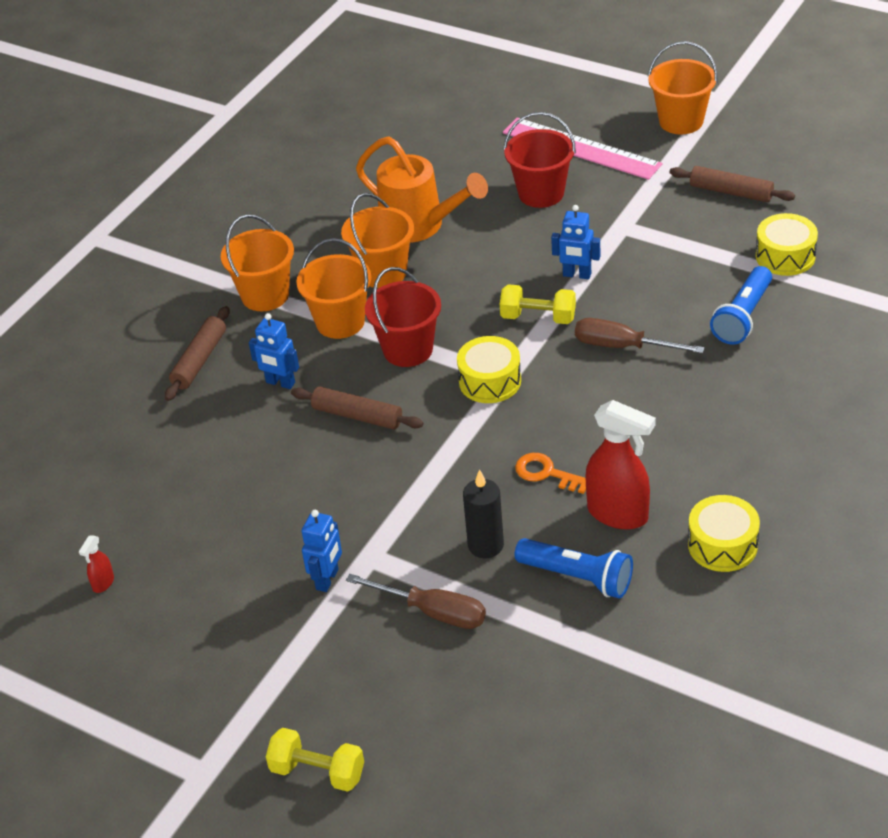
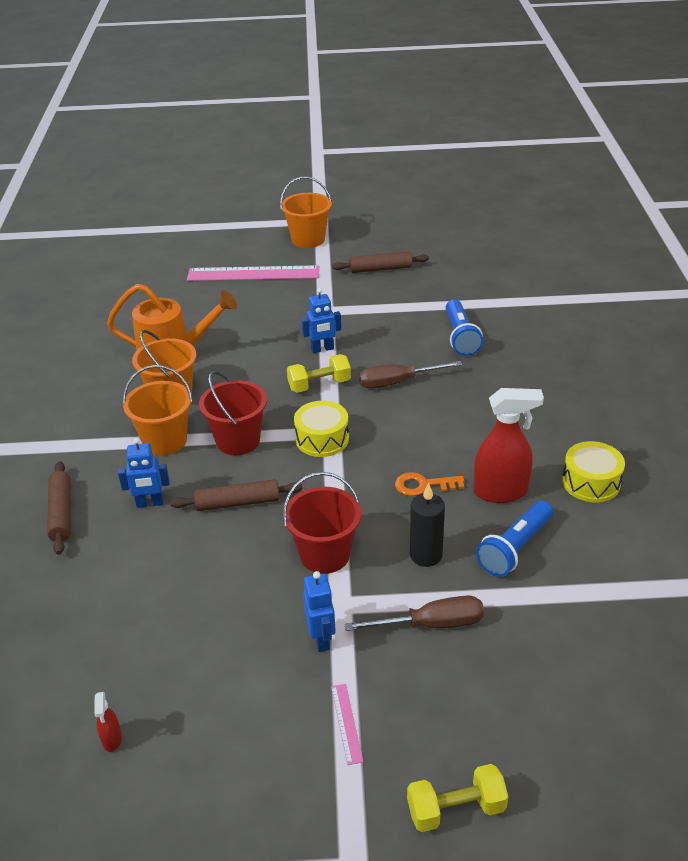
camera: 35 degrees left, 5 degrees down
(265, 295) = (83, 444): orange bucket -> none
(289, 660) = (346, 723): none -> pink ruler
(541, 193) = (249, 308): red bucket -> red bucket (325, 555)
(577, 577) = (515, 548): blue flashlight -> blue flashlight turned 135 degrees clockwise
(785, 256) = (452, 294): yellow drum -> none

